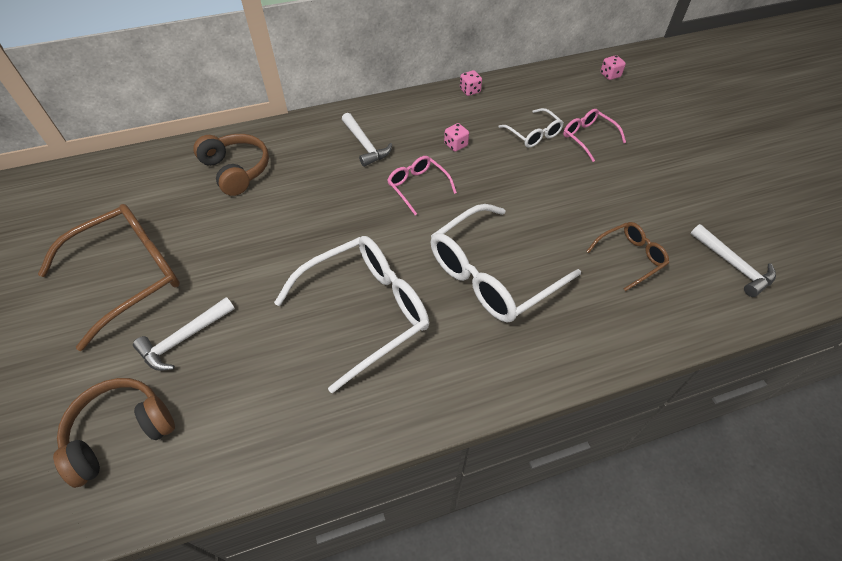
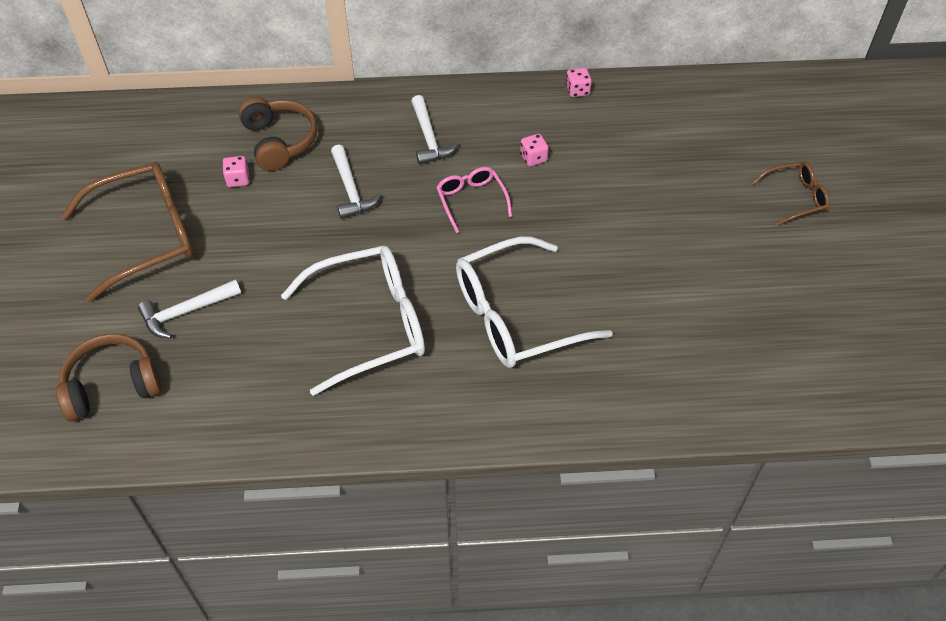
camera: 15 degrees right, 0 degrees up
(533, 134) = (631, 162): white glasses -> none
(588, 138) = (696, 179): pink glasses -> none
(610, 75) = (764, 101): pink dice -> pink dice (238, 179)
(630, 258) = (677, 331): brown glasses -> brown glasses (795, 198)
(733, 265) = (792, 365): white hammer -> white hammer (351, 189)

